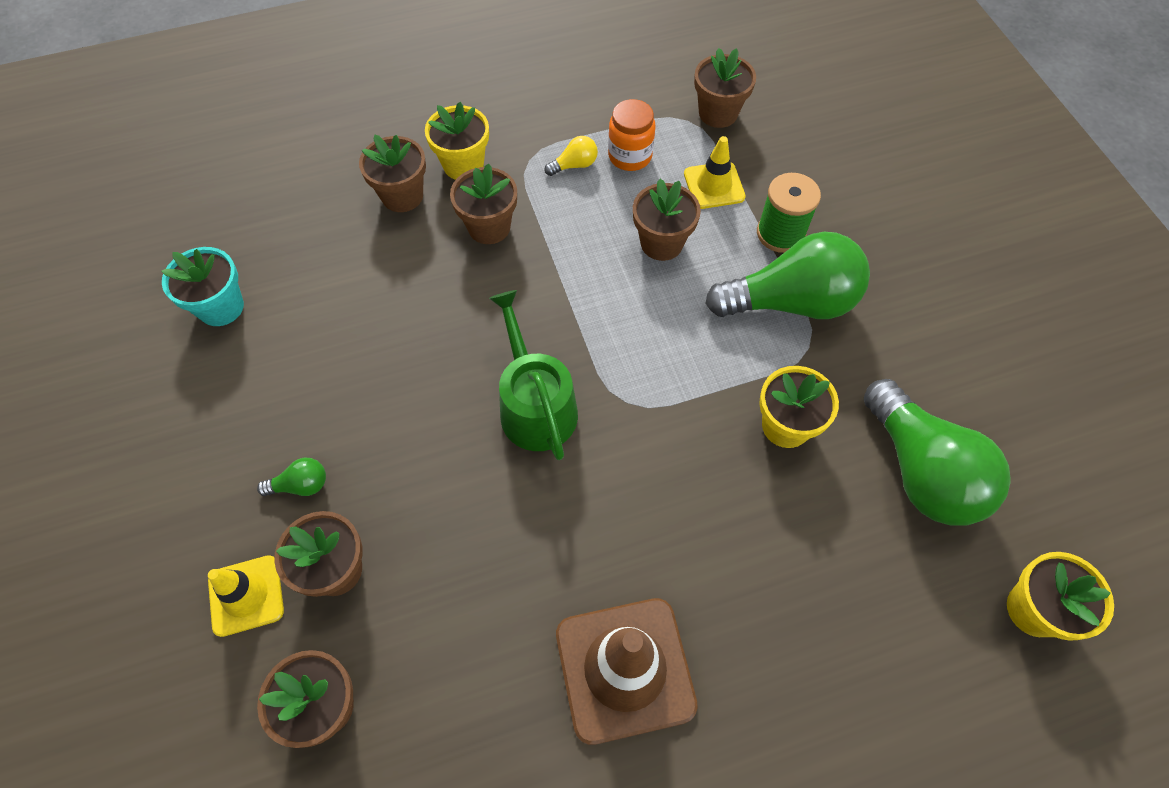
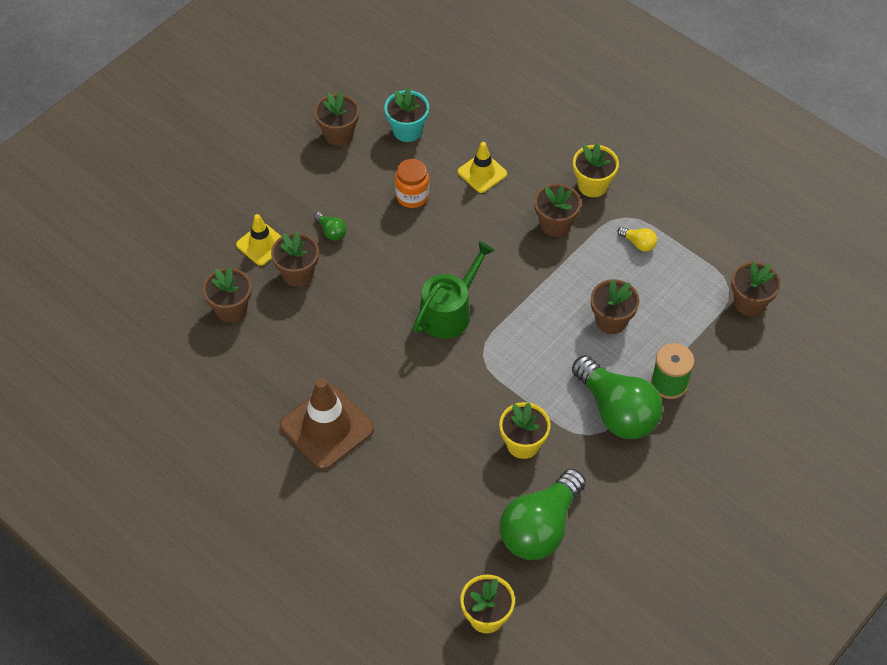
camera: 60 degrees right, 5 degrees down
(402, 196) = (545, 168): brown flower pot -> brown flower pot (338, 134)
(630, 156) = (670, 270): orange jar -> orange jar (412, 196)
(714, 185) = (681, 328): yellow traffic cone -> yellow traffic cone (482, 173)

